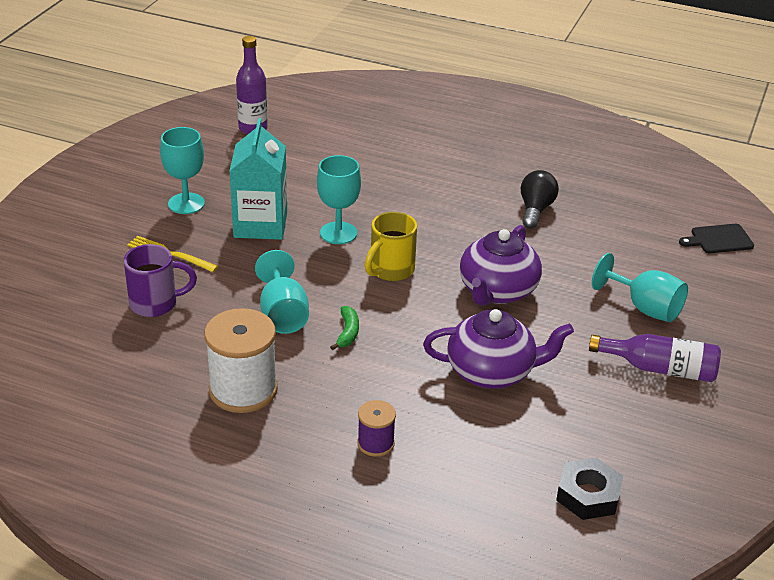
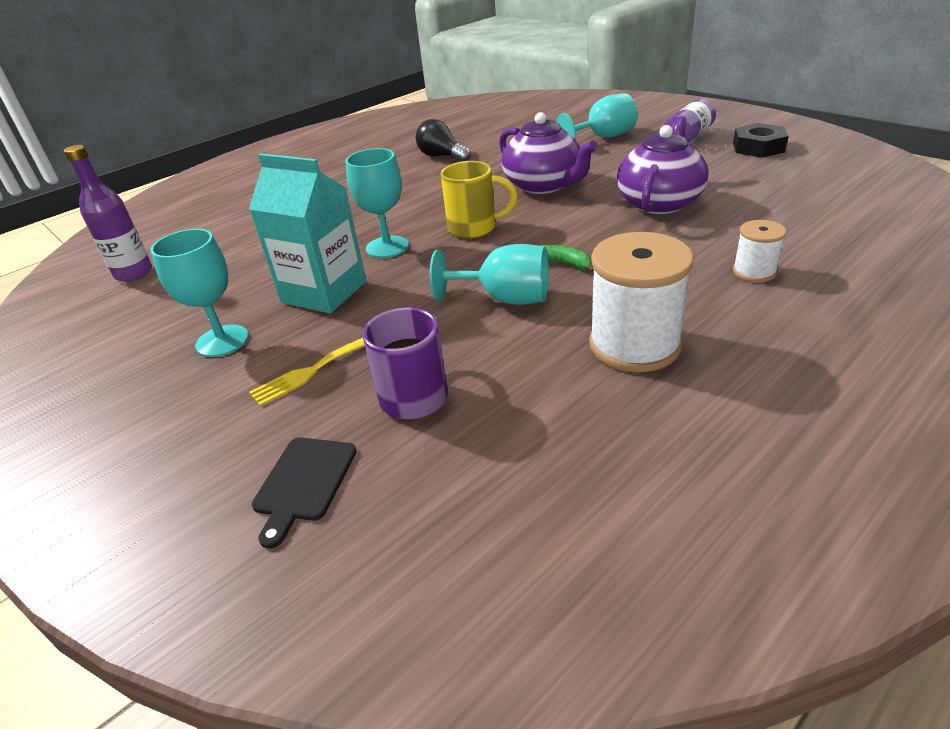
camera: 60 degrees left, 0 degrees up
(376, 443) = (754, 272): purple spool -> white spool
(390, 270) = (474, 228): yellow mug -> yellow mug turned 60 degrees counterclockwise
(588, 495) = (838, 187): black nut -> black nut (758, 147)
(719, 239) = (537, 107): black cutting board -> black cutting board (304, 482)

